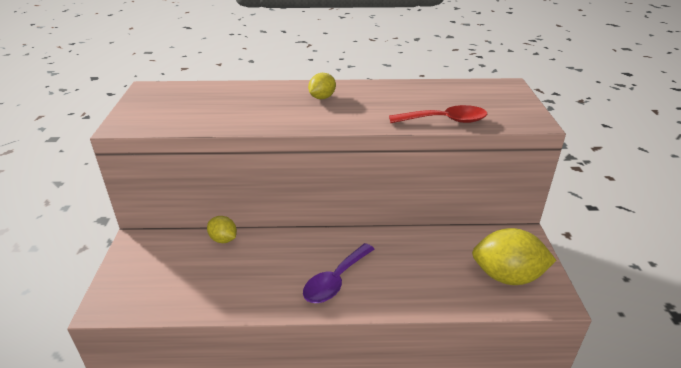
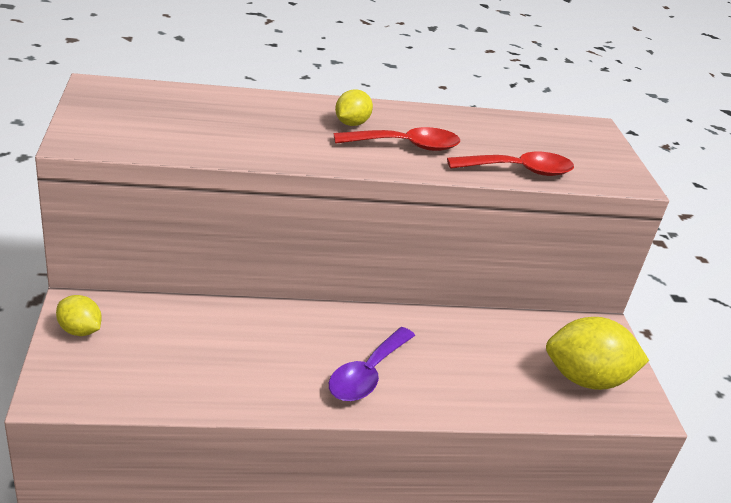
camera: 10 degrees left, 0 degrees up
(223, 239) = (205, 311): yellow lemon -> yellow lemon (80, 330)
(360, 110) = (406, 146): none -> red spoon

